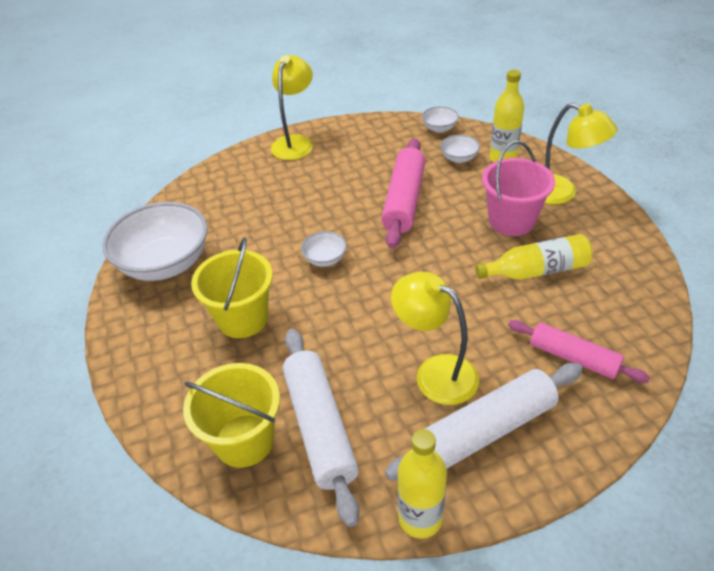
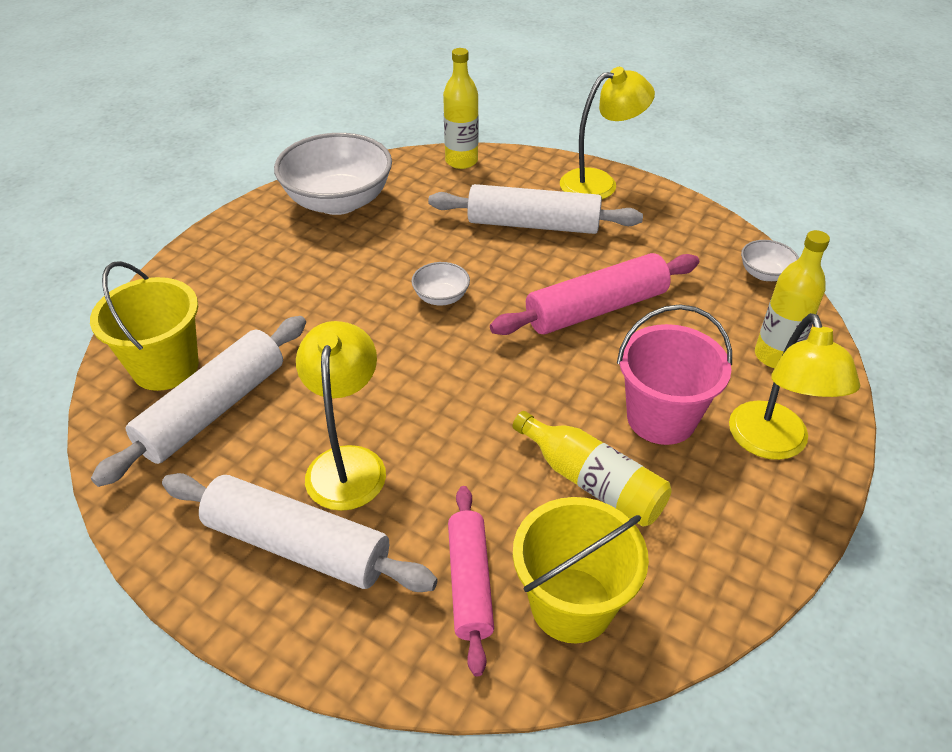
camera: 50 degrees right, 0 degrees up
(243, 318) = (310, 286): yellow bucket -> yellow bucket (571, 604)
(301, 187) = (533, 224): none -> white rolling pin
(420, 518) = (148, 540): yellow bottle -> yellow bottle (461, 161)
(459, 158) = (727, 317): white bowl -> none

